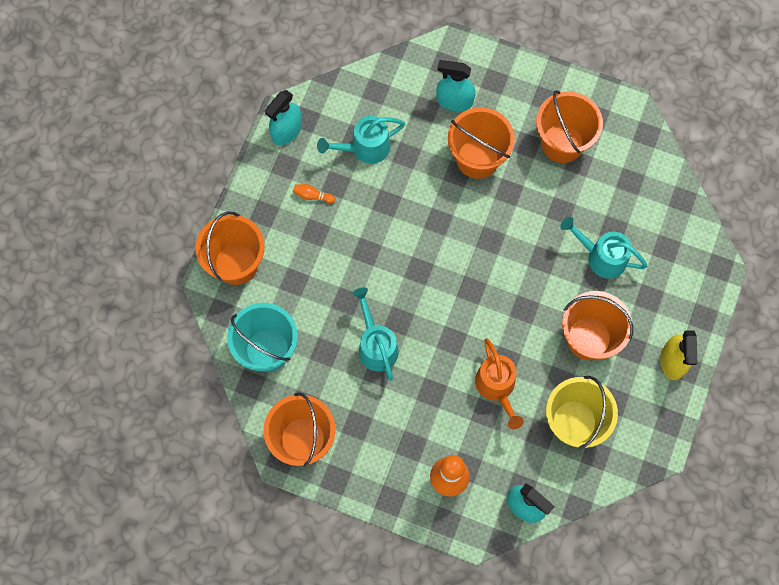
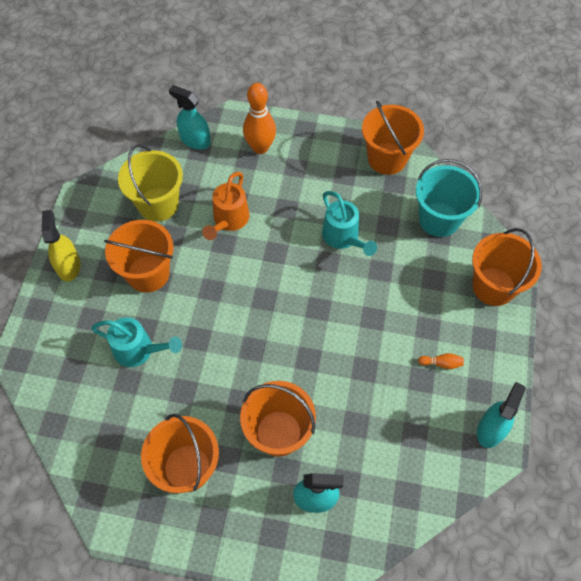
camera: 170 degrees right, 10 degrees down
(364, 148) = (402, 424): turquoise watering can -> none
(497, 387) = (228, 220): orange watering can -> orange watering can turned 135 degrees counterclockwise

